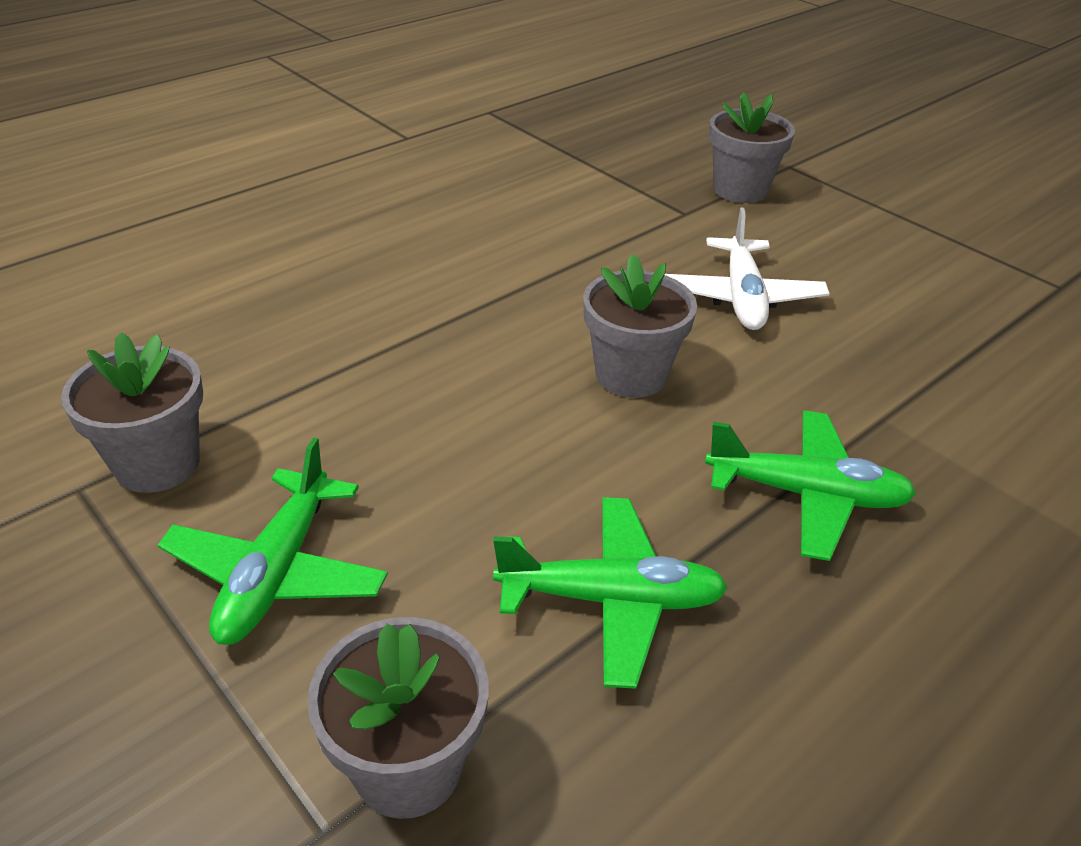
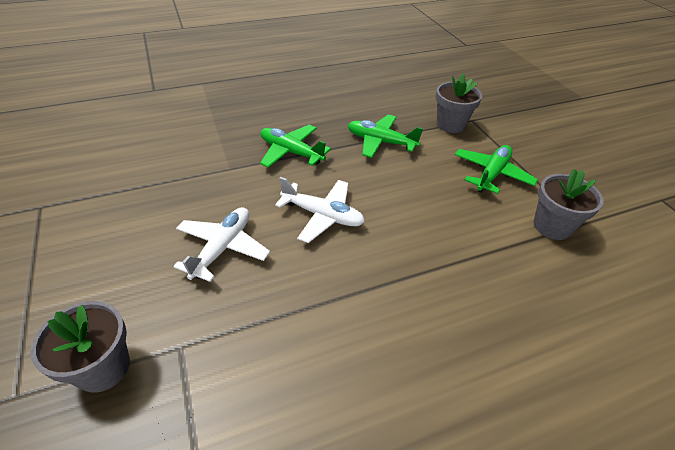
camera: 160 degrees left, 5 degrees up
(631, 375) = (322, 215): grey flower pot -> white plane

